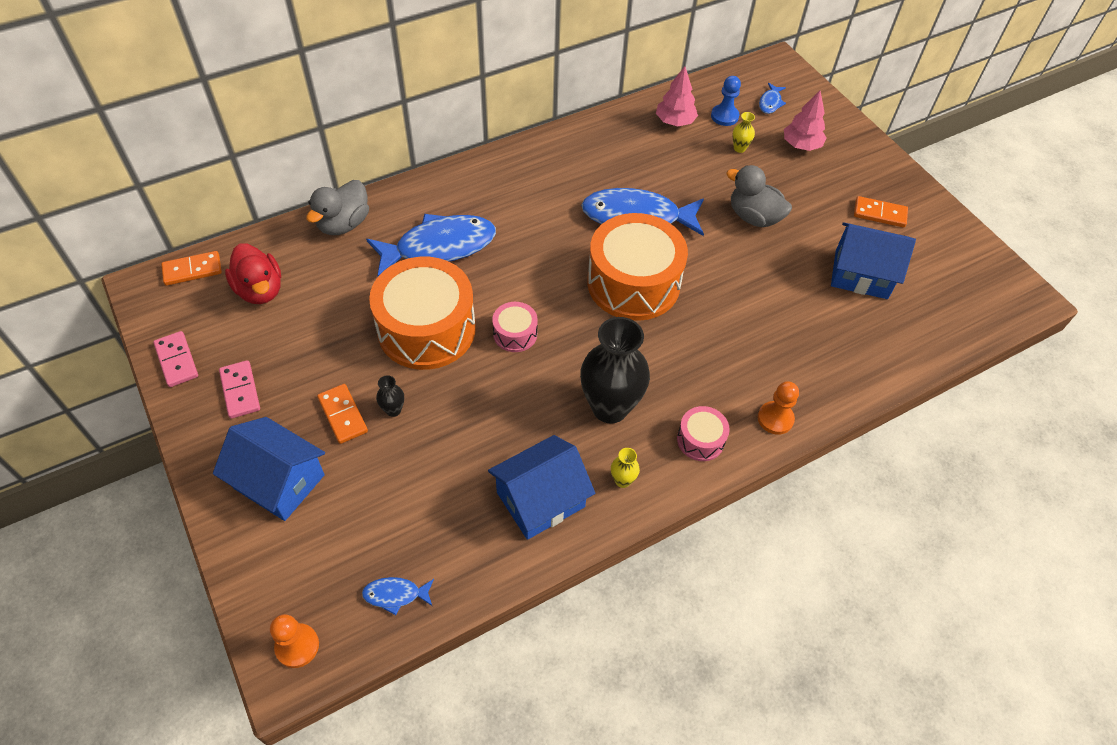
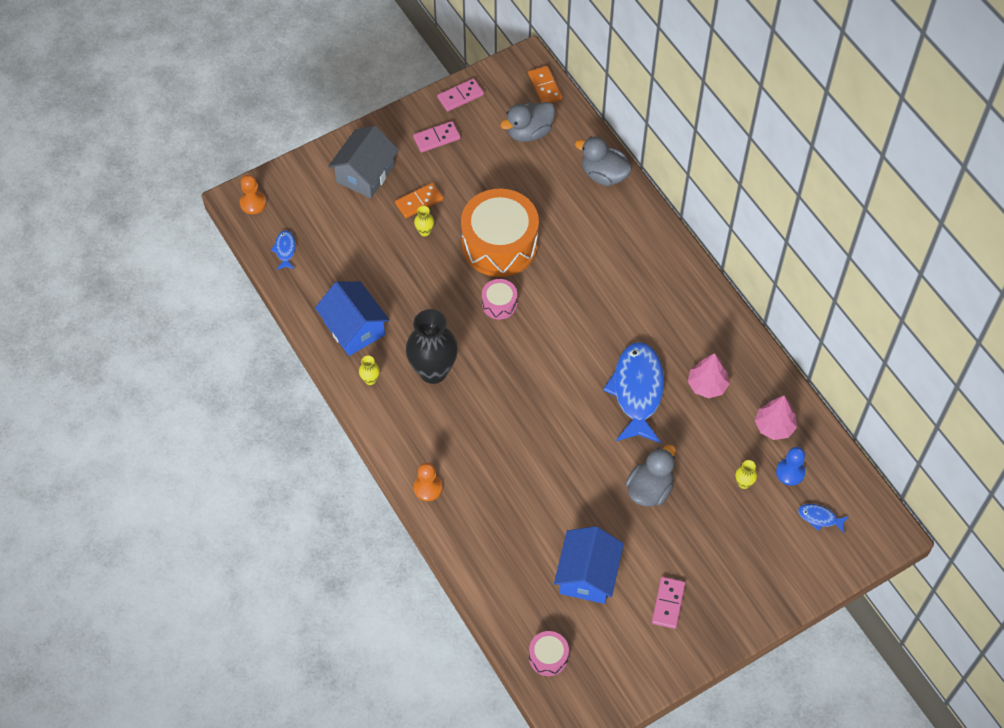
camera: 90 degrees right, 5 degrees up
(260, 290) = (529, 132): red duck -> grey duck
(279, 481) = (365, 174): blue house -> grey house
(393, 410) = (424, 231): black vase -> yellow vase
(439, 247) = (586, 244): blue fish -> none
(633, 283) = (559, 388): orange drum -> none
(700, 440) = (406, 433): pink drum -> pink drum (548, 657)
(801, 145) = (757, 542): pink tree -> pink tree (707, 385)
(879, 214) = (668, 603): orange domino -> pink domino

